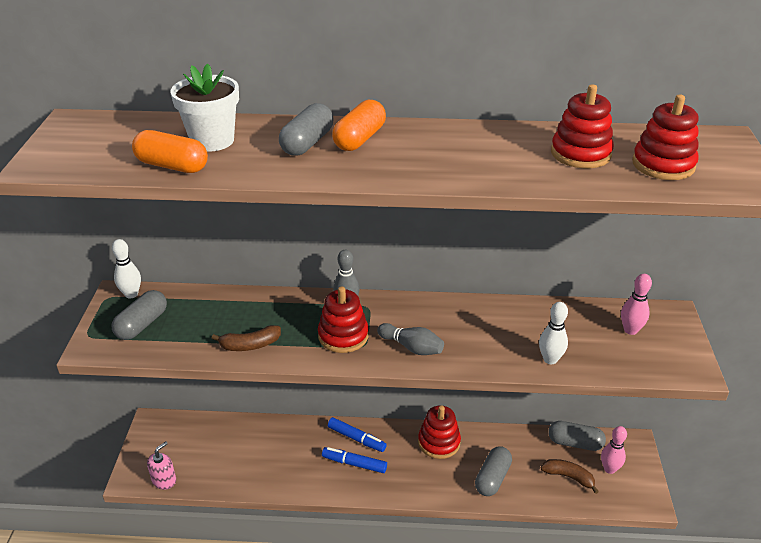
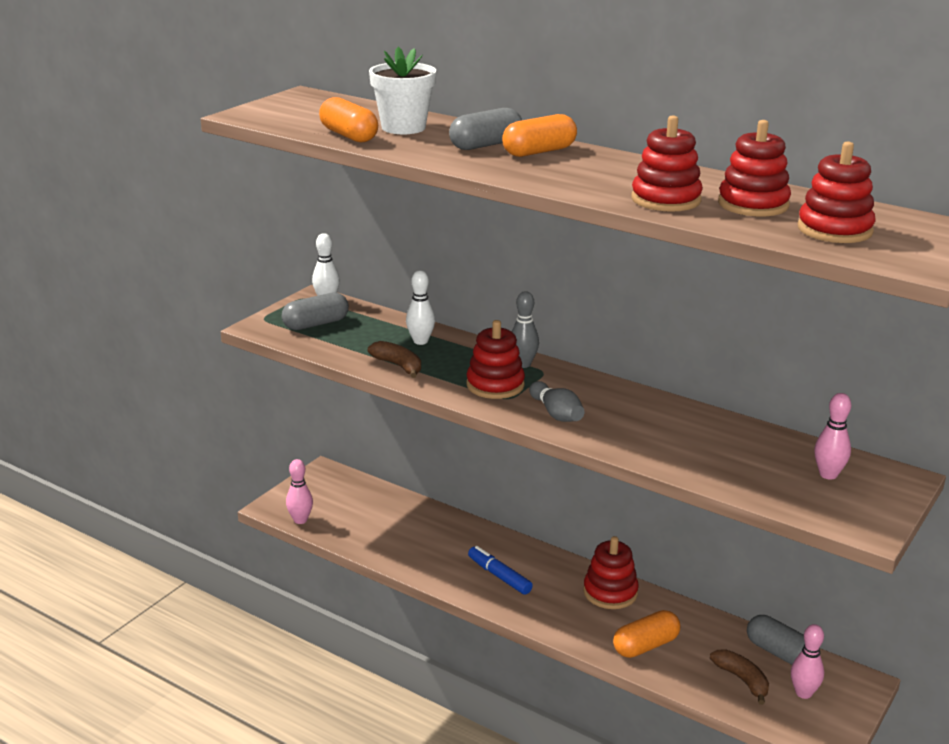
camera: 30 degrees right, 10 degrees down
(164, 480) = (300, 520): pink soap dispenser -> pink bowling pin
(250, 345) = (398, 366): brown banana -> brown banana turned 150 degrees counterclockwise
(356, 438) = (519, 556): blue marker -> none
(492, 478) = (645, 646): grey capsule -> orange capsule
(516, 168) = (666, 200): none -> red stacking toy
(550, 359) = (700, 467): white bowling pin -> white bowling pin (420, 341)

